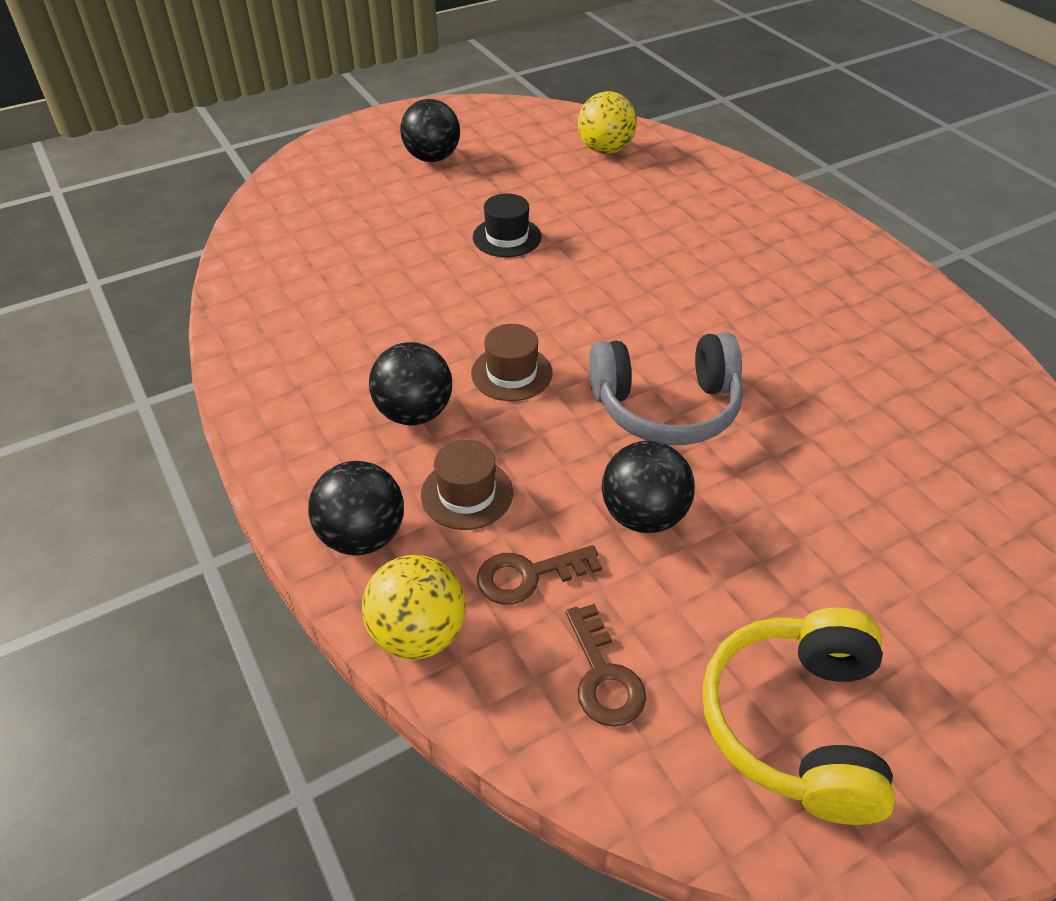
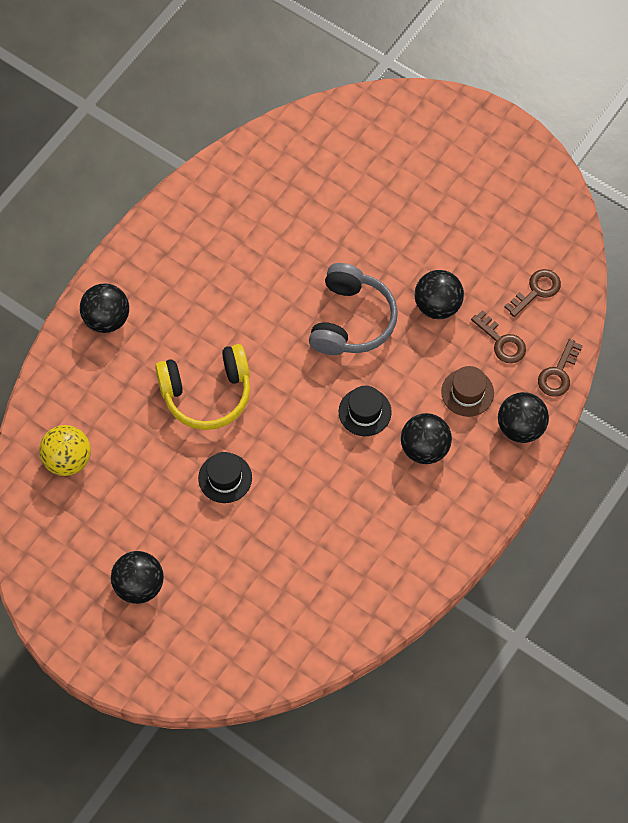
camera: 115 degrees left, 20 degrees up
(418, 634) = (558, 373): yellow ball -> brown key
(511, 373) = (365, 412): brown hat -> black hat
(666, 407) = (351, 320): grey headphones -> grey headphones turned 45 degrees clockwise
(771, 209) = (107, 318): none -> black ball
(796, 724) = (518, 213): yellow headphones -> yellow headphones (207, 393)

